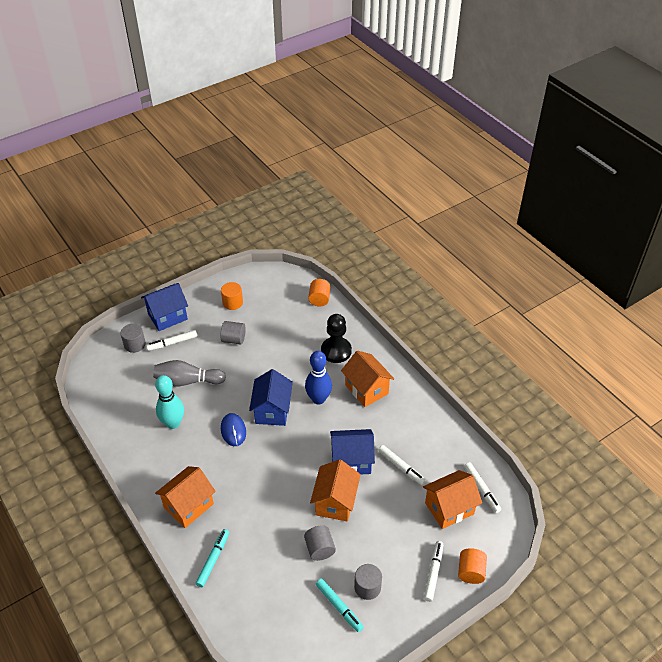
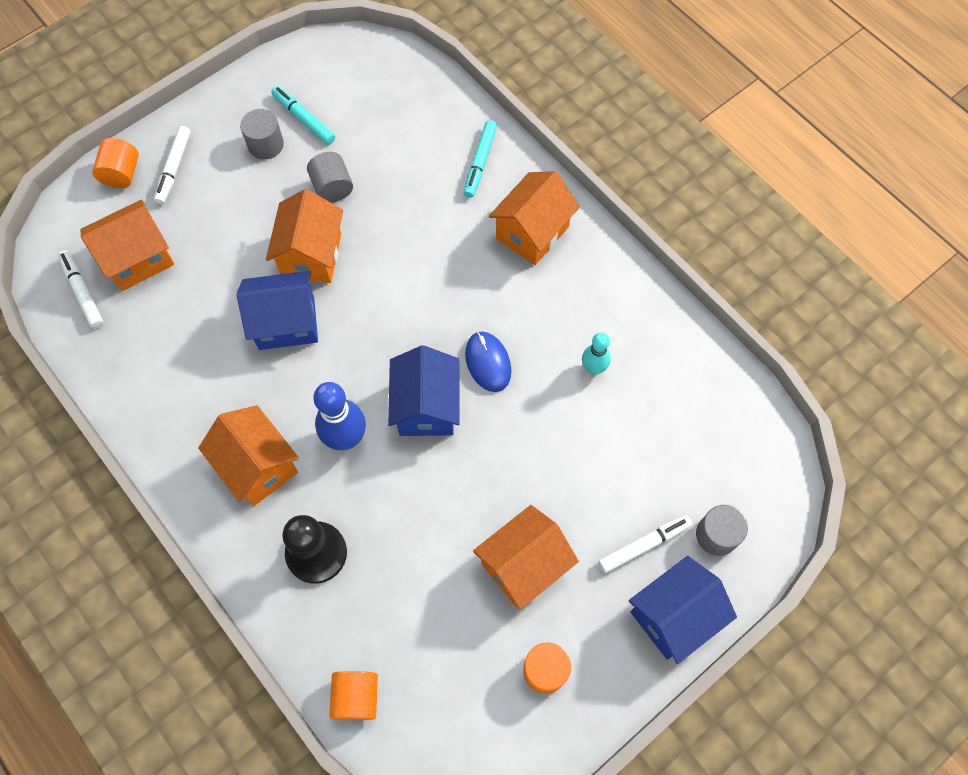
camera: 175 degrees right, 20 degrees up
(173, 423) = (593, 368): turquoise bowling pin -> turquoise bowling pin, size x0.60
(187, 381) = (590, 457): grey bowling pin -> none
(234, 339) = (523, 565): grey cylinder -> orange house
(401, 467) = (206, 319): white marker -> none

